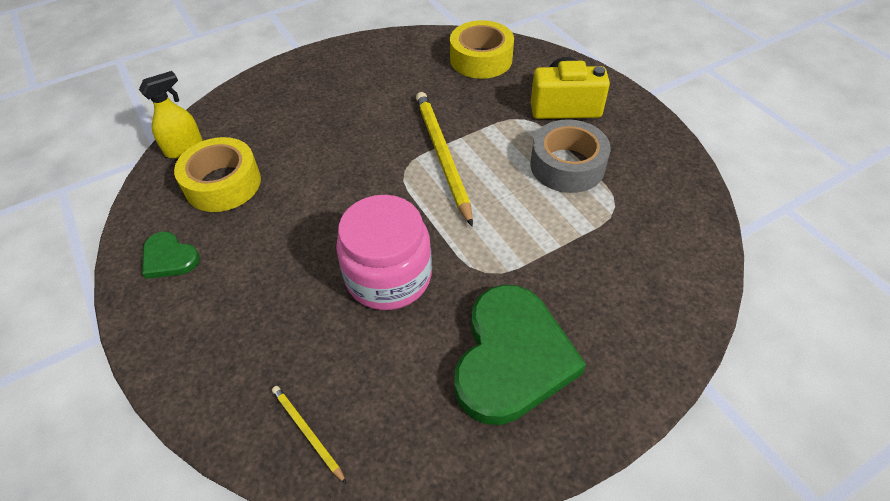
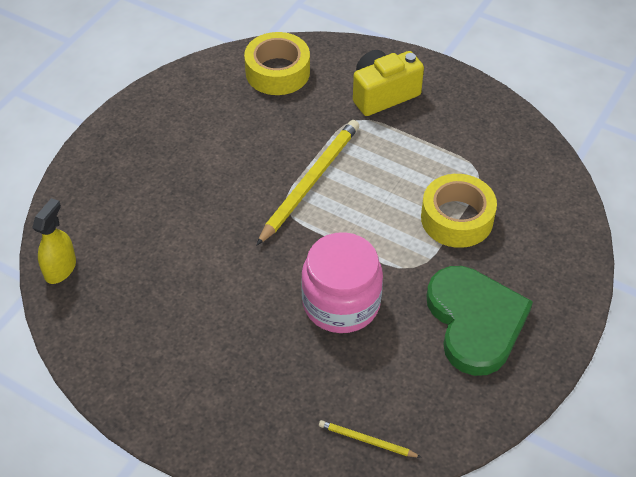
camera: 30 degrees left, 0 degrees up
(169, 258) = (140, 370): green heart -> none
(223, 184) = (130, 286): yellow tape -> yellow tape (457, 218)
(442, 156) = (310, 182): yellow pencil -> yellow pencil turned 75 degrees clockwise
(567, 165) = (420, 150): grey tape -> none

